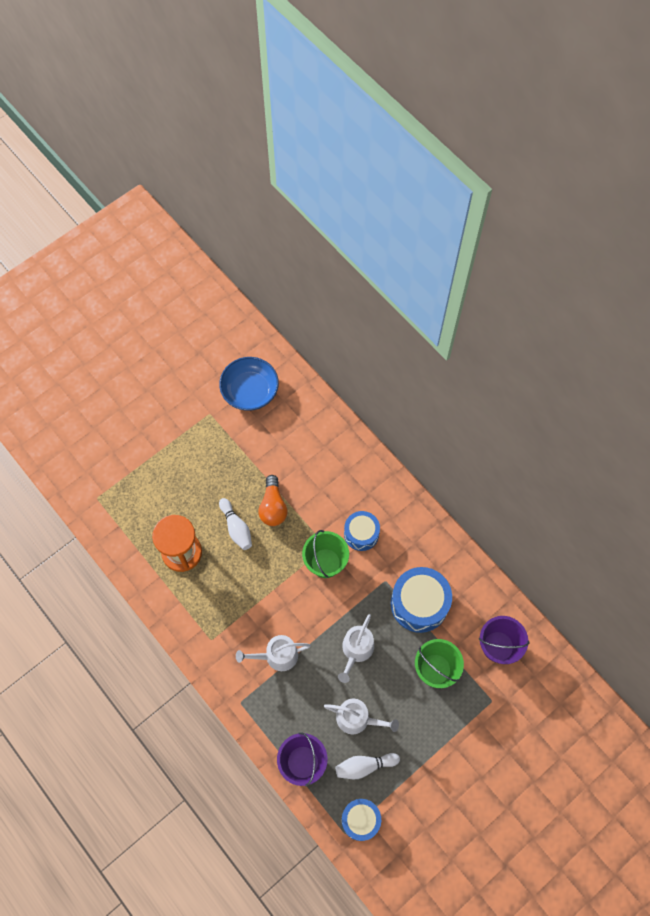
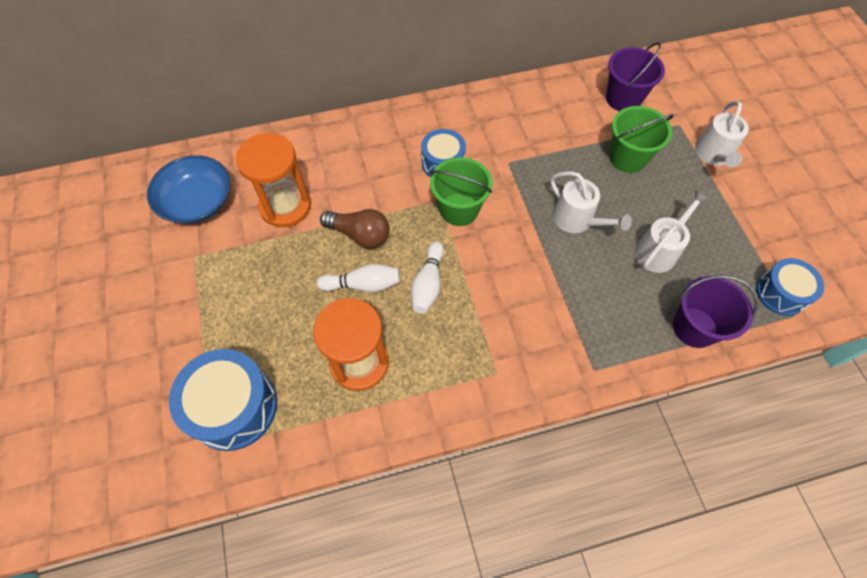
camera: 65 degrees left, 5 degrees down
(273, 447) = (285, 206): none -> orange hourglass
(273, 507) = (360, 235): orange light bulb -> brown light bulb
(277, 656) = (550, 303): white watering can -> white watering can (713, 155)
(364, 766) = (717, 264): white bowling pin -> white bowling pin (428, 284)
(419, 603) = (548, 143): blue drum -> blue drum (233, 407)

